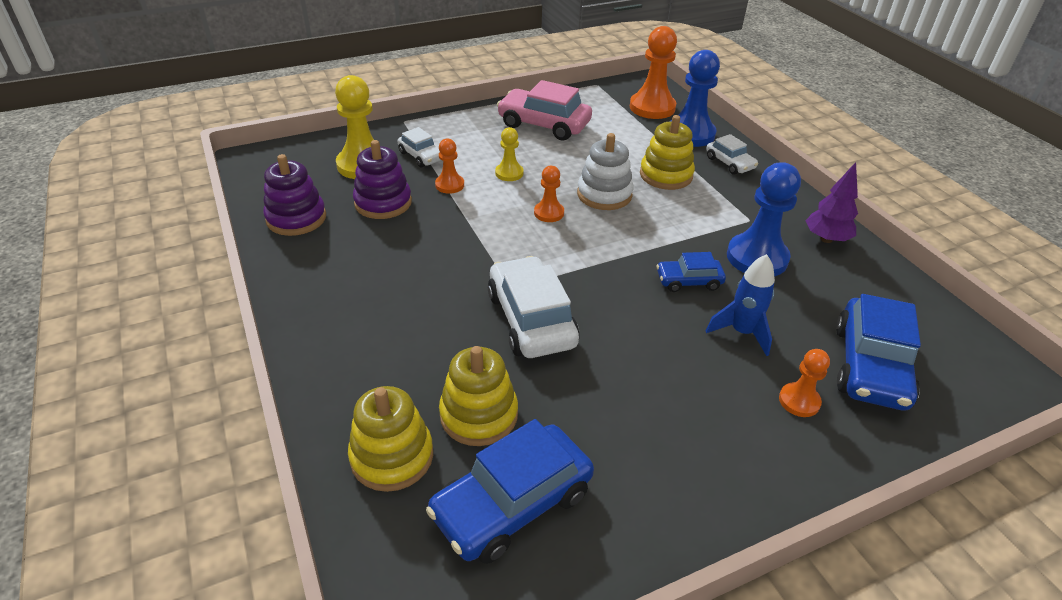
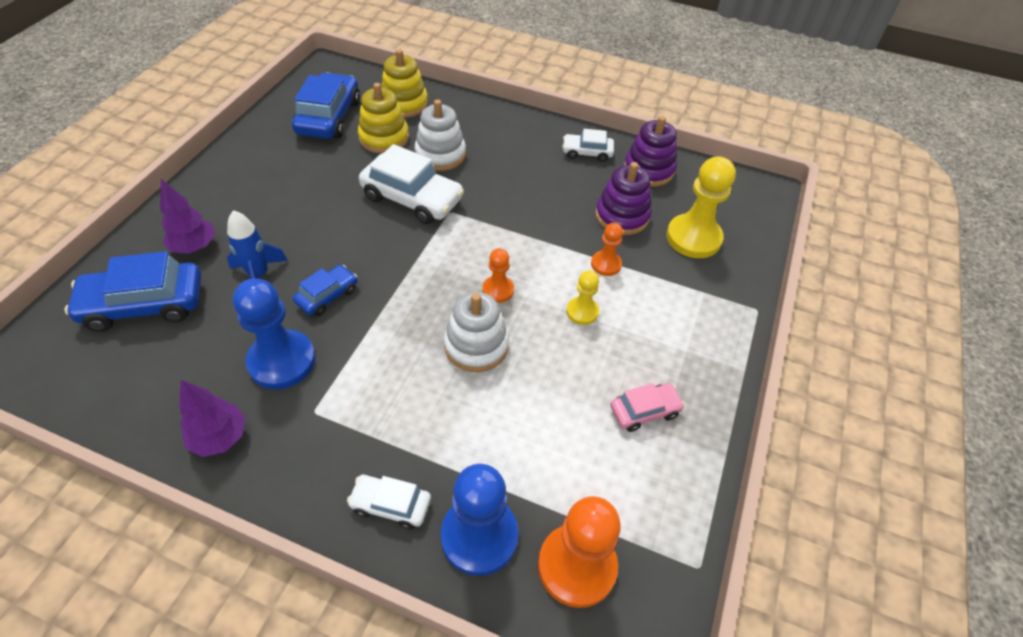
camera: 135 degrees right, 10 degrees up
(421, 156) = (673, 278): white car -> white car (587, 152)
(445, 350) = (440, 155): none -> white stacking toy
(544, 124) = (644, 411): pink car -> pink car, size x0.55
(666, 175) = (444, 421): yellow stacking toy -> none
(799, 401) = (194, 247): orange pawn -> purple tree
(870, 366) = (144, 305): blue car -> blue car turned 75 degrees counterclockwise

